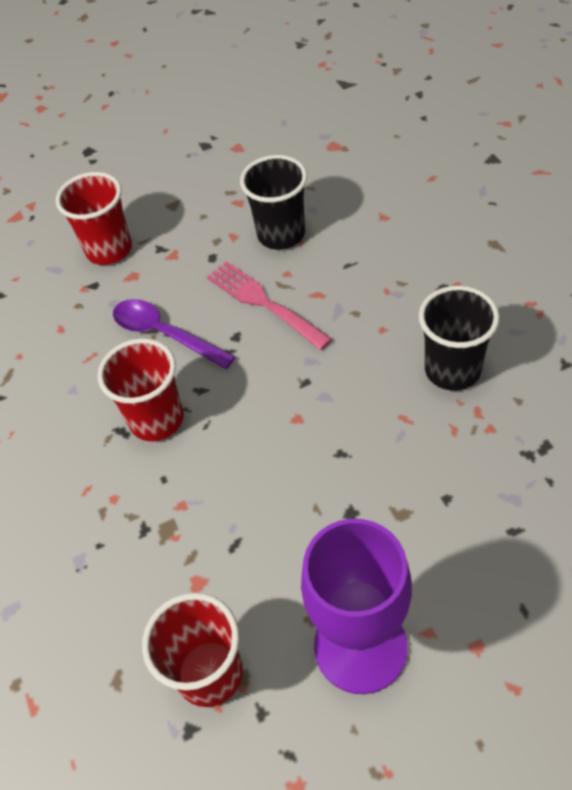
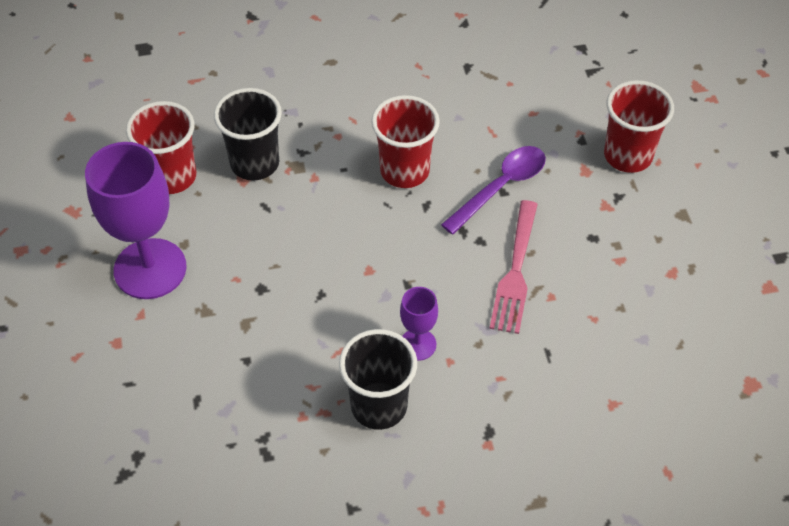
camera: 95 degrees right, 0 degrees up
(265, 303) = (515, 270): pink fork -> pink fork turned 135 degrees clockwise
(281, 235) = (610, 302): black cup -> black cup (255, 163)
(373, 357) = (418, 344): none -> purple goblet

